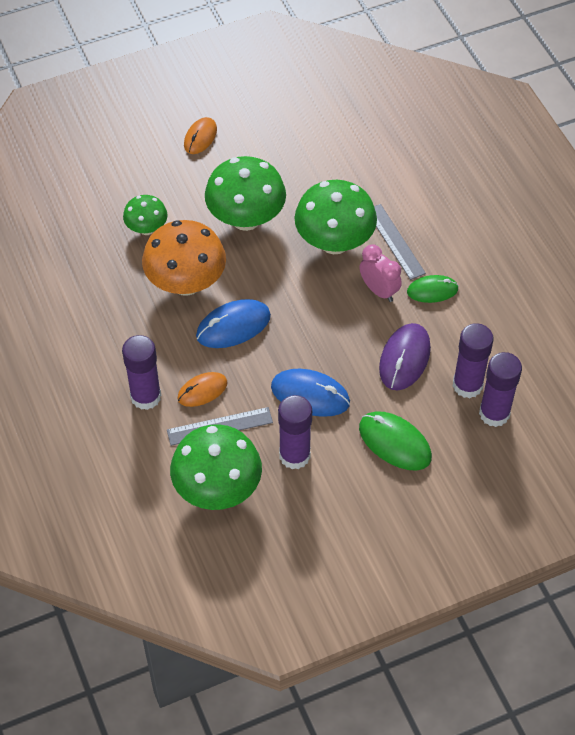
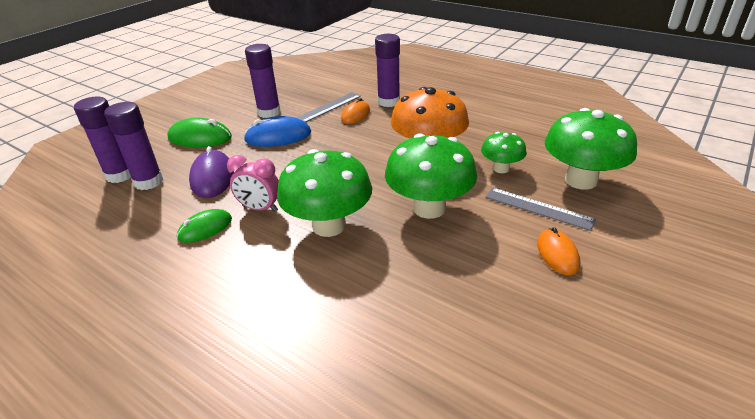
camera: 150 degrees right, 20 degrees down
(217, 489) = (307, 90): green mushroom -> green mushroom (580, 180)
(233, 326) = (366, 146): blue mouse -> none
(395, 241) = (265, 252): grey ruler -> grey ruler (538, 208)

